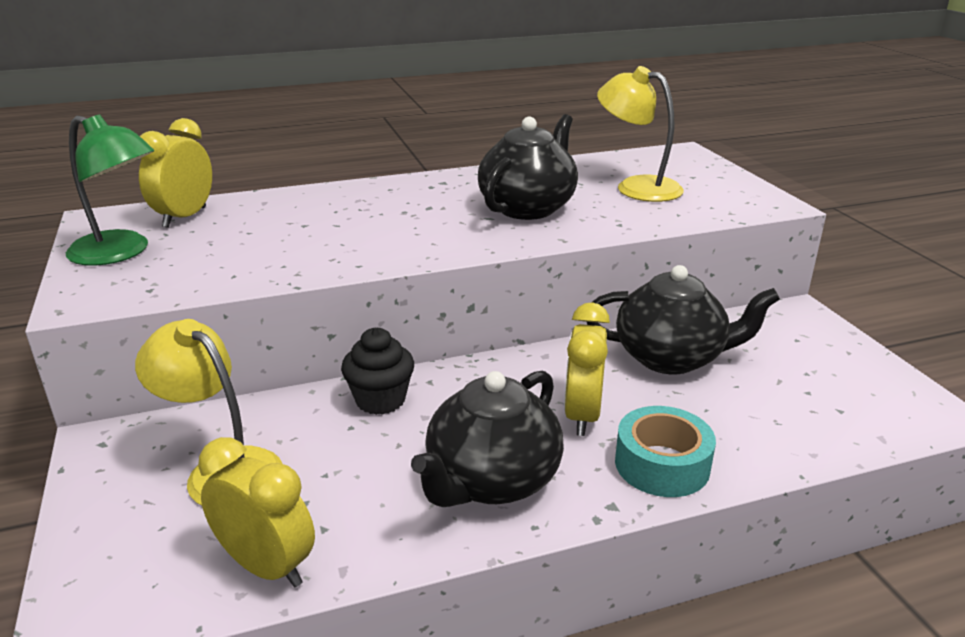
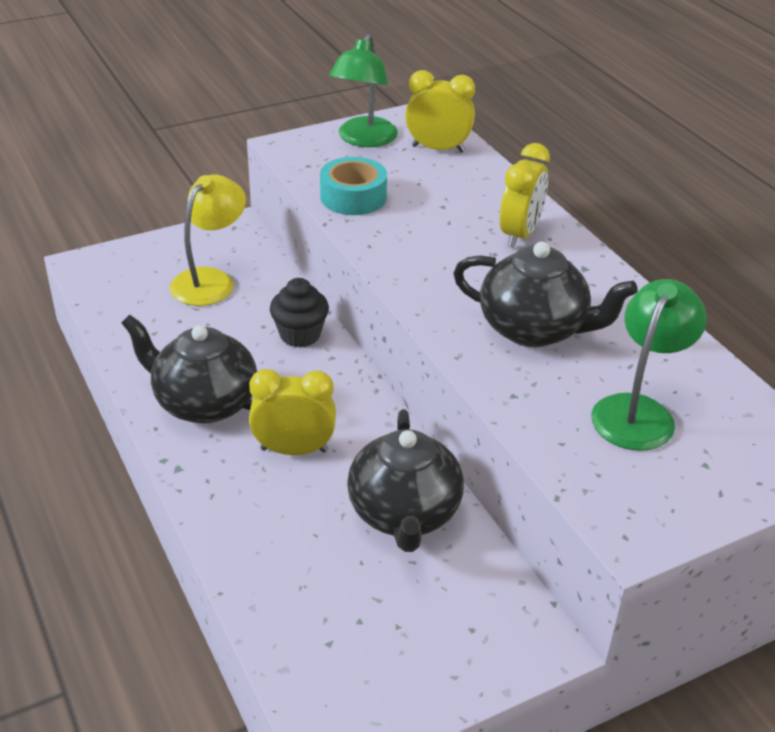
camera: 80 degrees right, 10 degrees up
(267, 566) = (121, 317): yellow clock -> yellow clock (520, 234)
(636, 187) = (638, 411): yellow lamp -> green lamp
(662, 464) = (229, 499): turquoise tape -> turquoise tape (353, 197)

